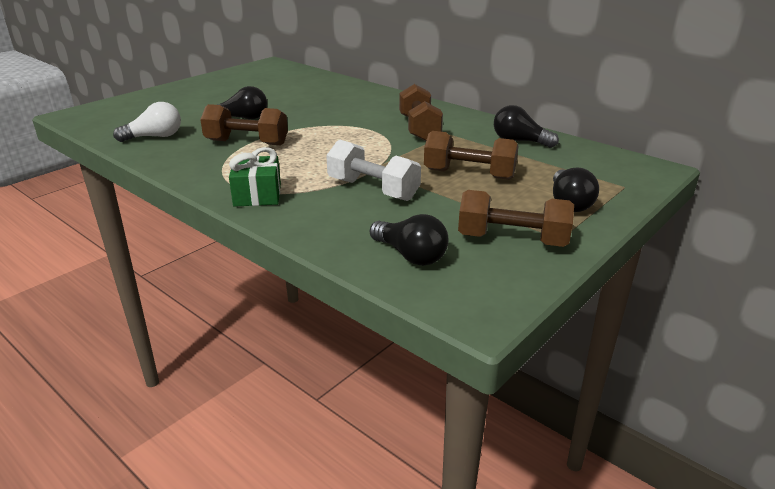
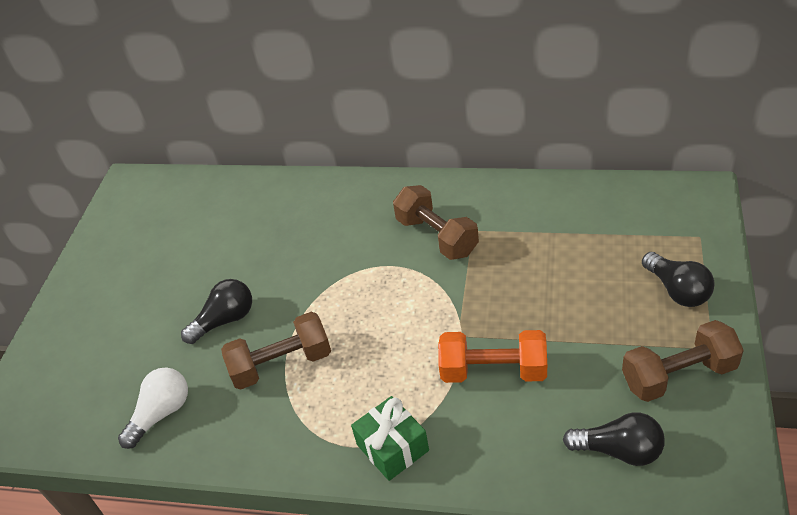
camera: 25 degrees left, 15 degrees up
(373, 189) = (493, 371): white dumbbell -> orange dumbbell
(469, 174) = (556, 293): brown dumbbell -> none
(519, 141) = (552, 208): black light bulb -> none

